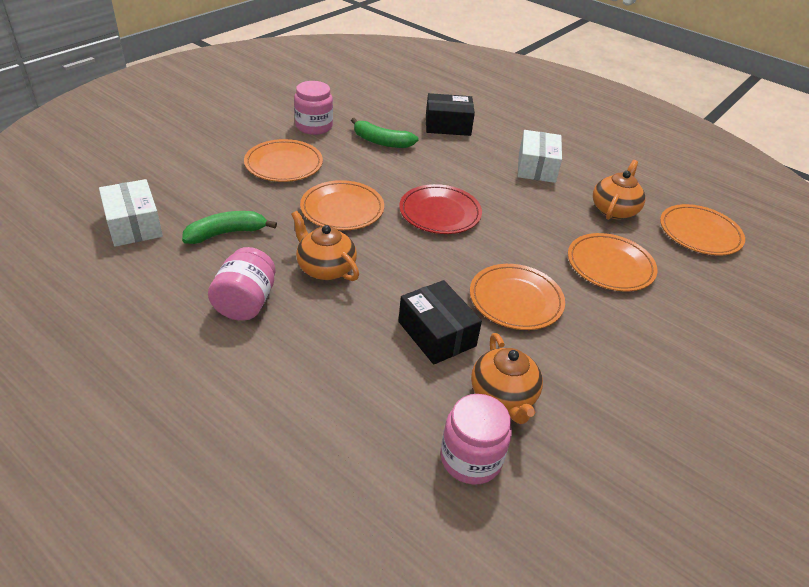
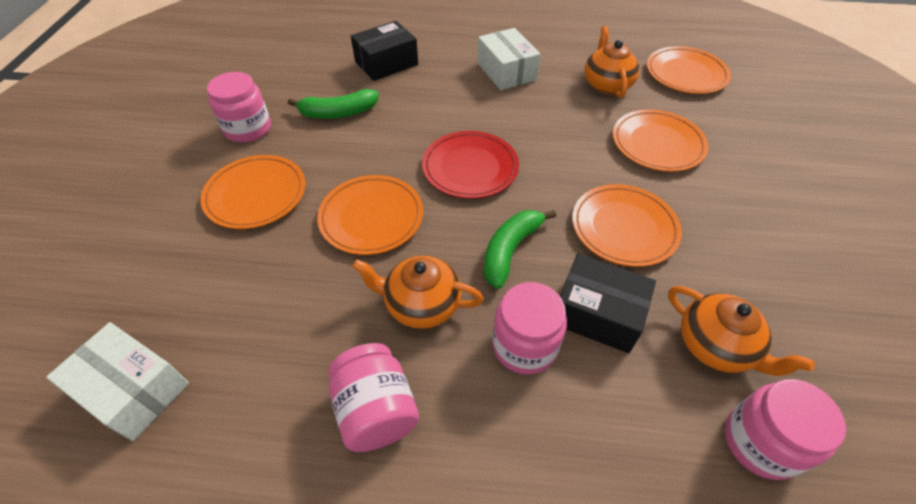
camera: 30 degrees left, 10 degrees up
(226, 233) = (268, 327): green banana -> green banana (510, 250)
(367, 322) = (524, 345): none -> pink jar

